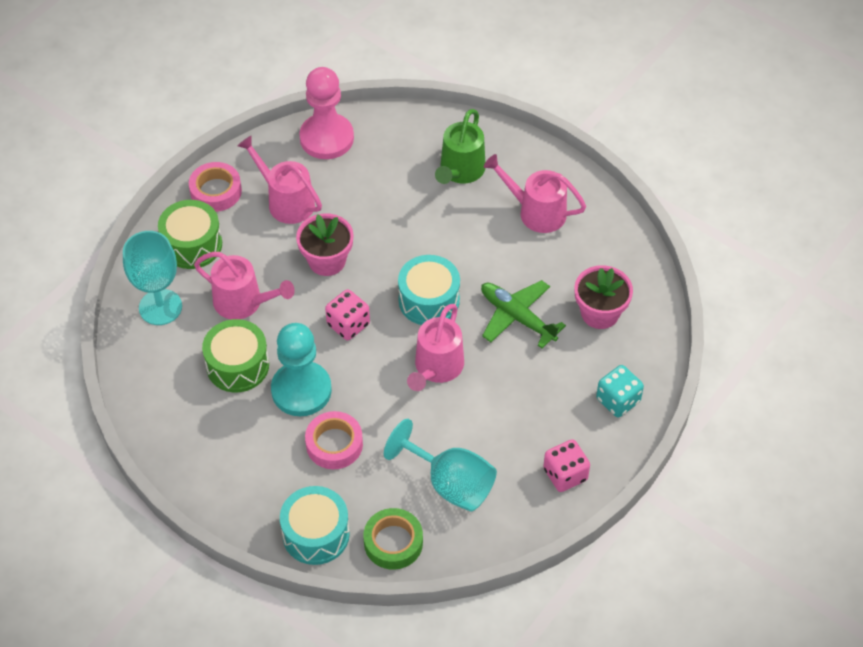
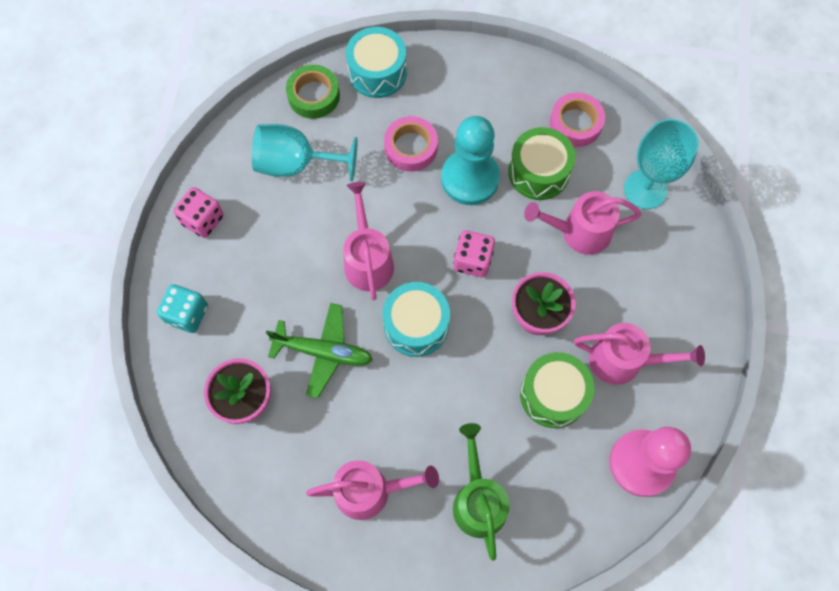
camera: 150 degrees right, 15 degrees up
(192, 244) = (670, 264): green drum -> green drum (553, 394)
(216, 191) = (697, 334): pink tape -> pink tape (575, 123)

